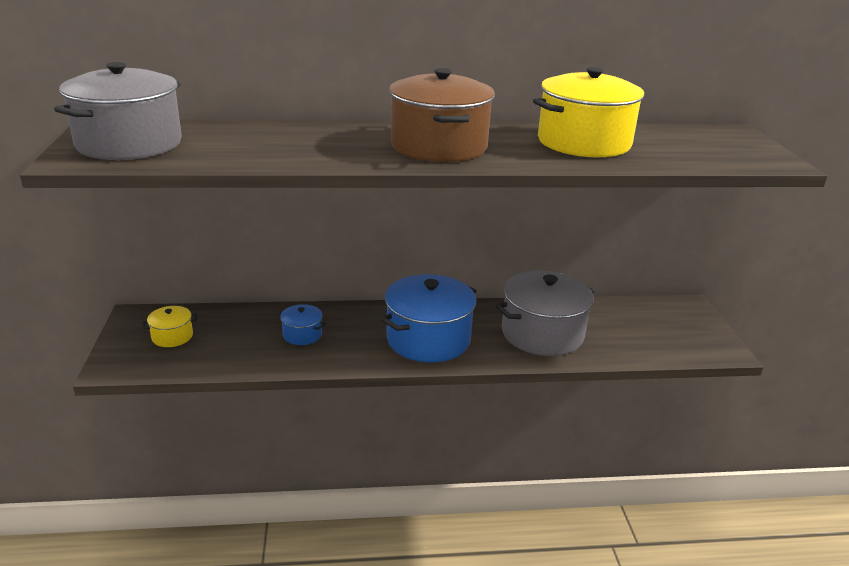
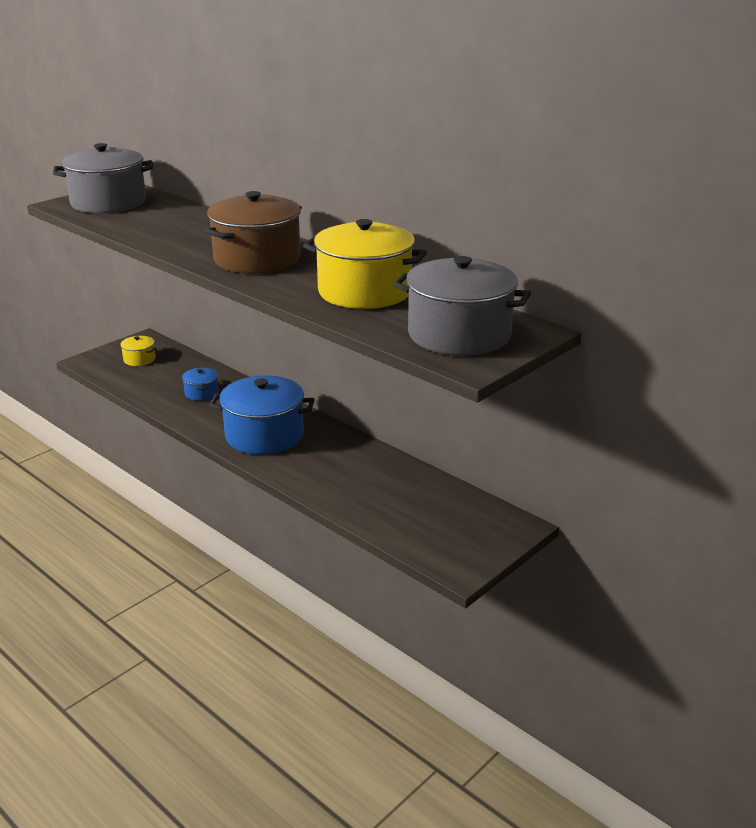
camera: 50 degrees right, 0 degrees up
(542, 333) = (345, 474): grey pot -> grey pot (459, 335)

